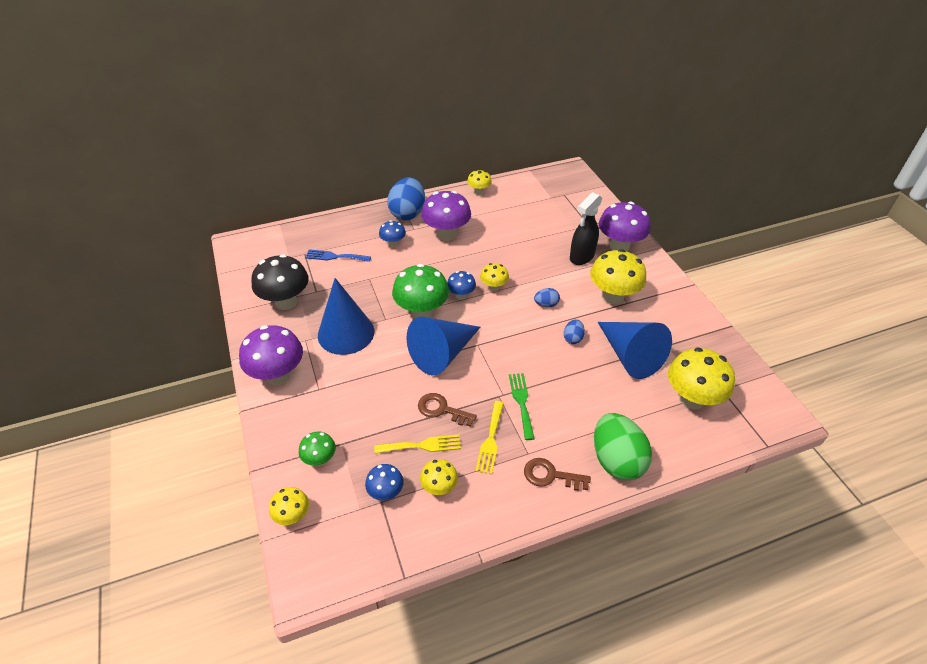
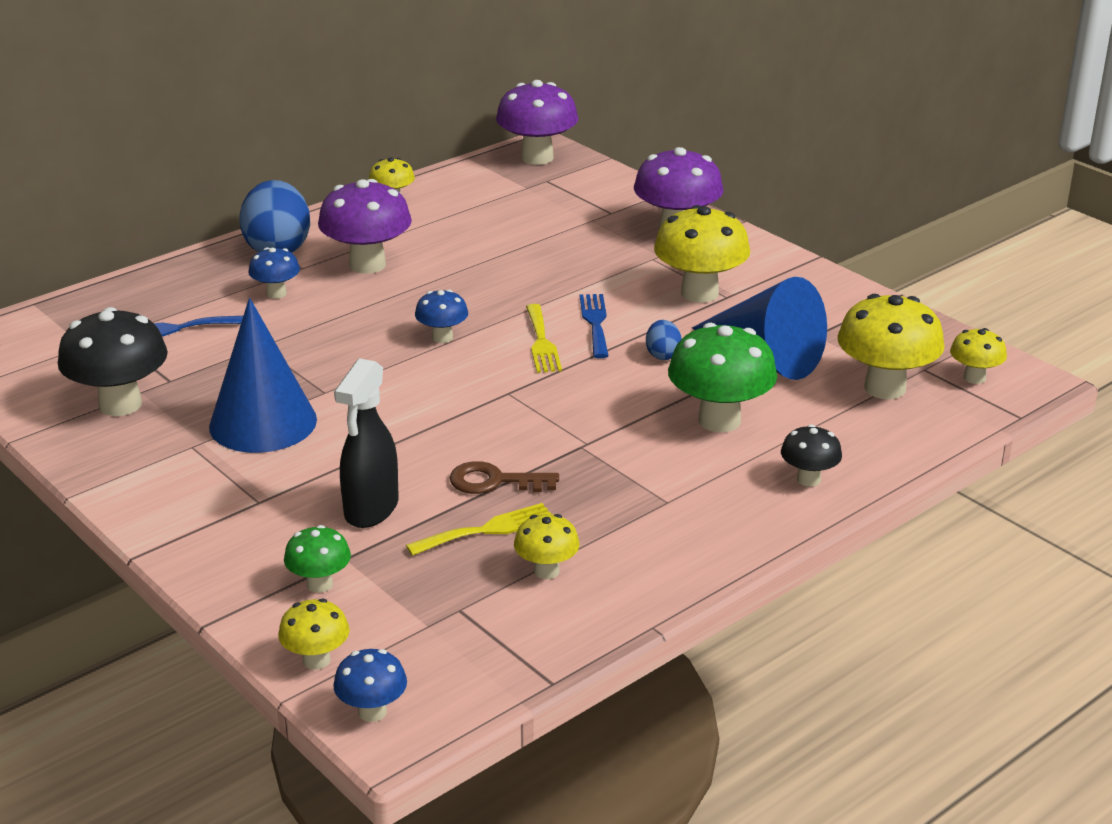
camera: 20 degrees left, 15 degrees down
(278, 375) = (170, 500): purple mushroom -> purple mushroom (537, 158)
(386, 492) = (460, 597): blue mushroom -> blue mushroom (372, 712)
(422, 312) = (385, 371): green mushroom -> green mushroom (719, 420)
(442, 354) = (454, 415): blue cone -> none
(490, 440) = (597, 499): yellow fork -> yellow fork (541, 342)
(494, 287) = (493, 317): yellow mushroom -> yellow mushroom (974, 378)
(521, 402) = (622, 445): green fork -> none
(546, 304) = (595, 323): blue egg -> blue fork
(551, 475) = (717, 518): brown key -> none
(581, 257) = (621, 254): black spray bottle -> black spray bottle (371, 509)
(616, 460) = (808, 479): green egg -> black mushroom

